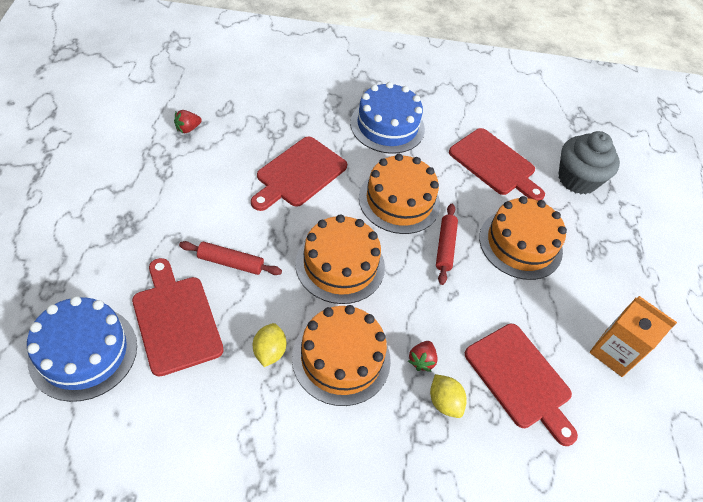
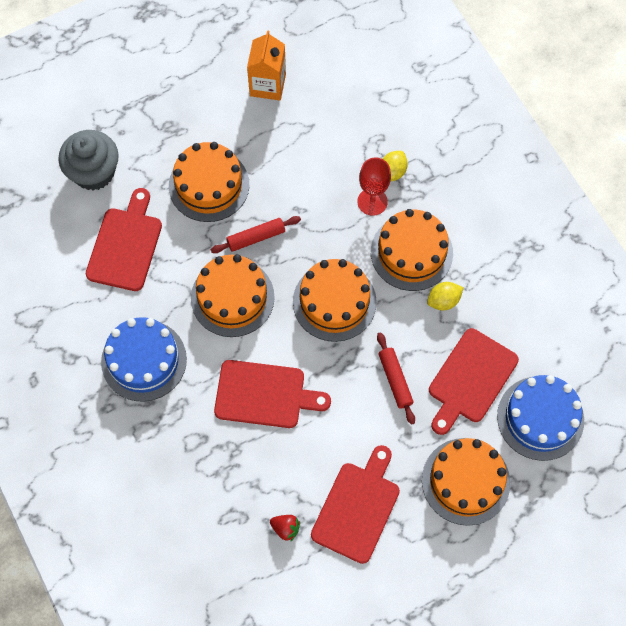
camera: 115 degrees left, 15 degrees up
(97, 254) = (465, 481): none -> orange cake
(421, 360) = (372, 201): red strawberry -> red goblet
(520, 379) = (337, 134): red cutting board -> red cutting board (357, 508)

